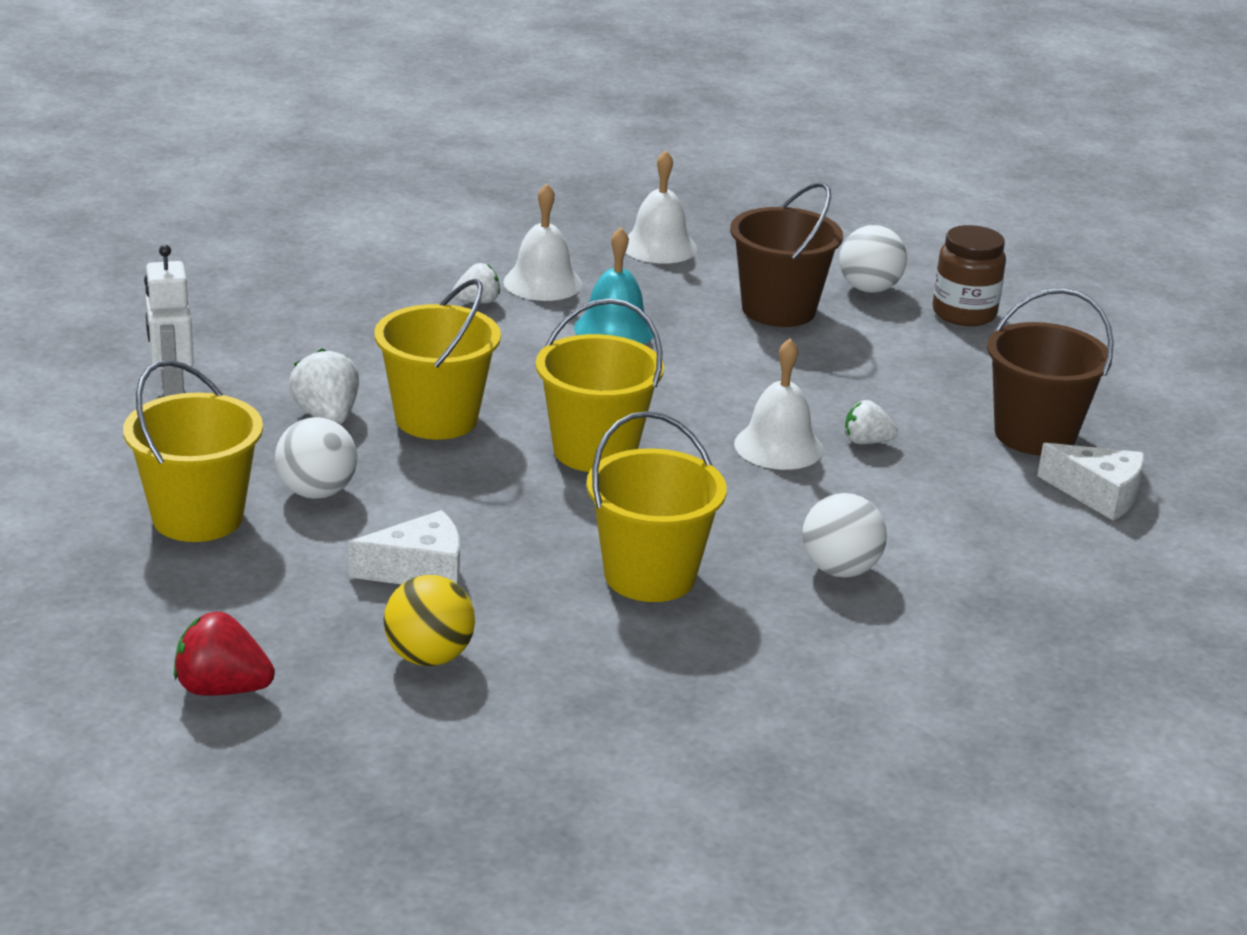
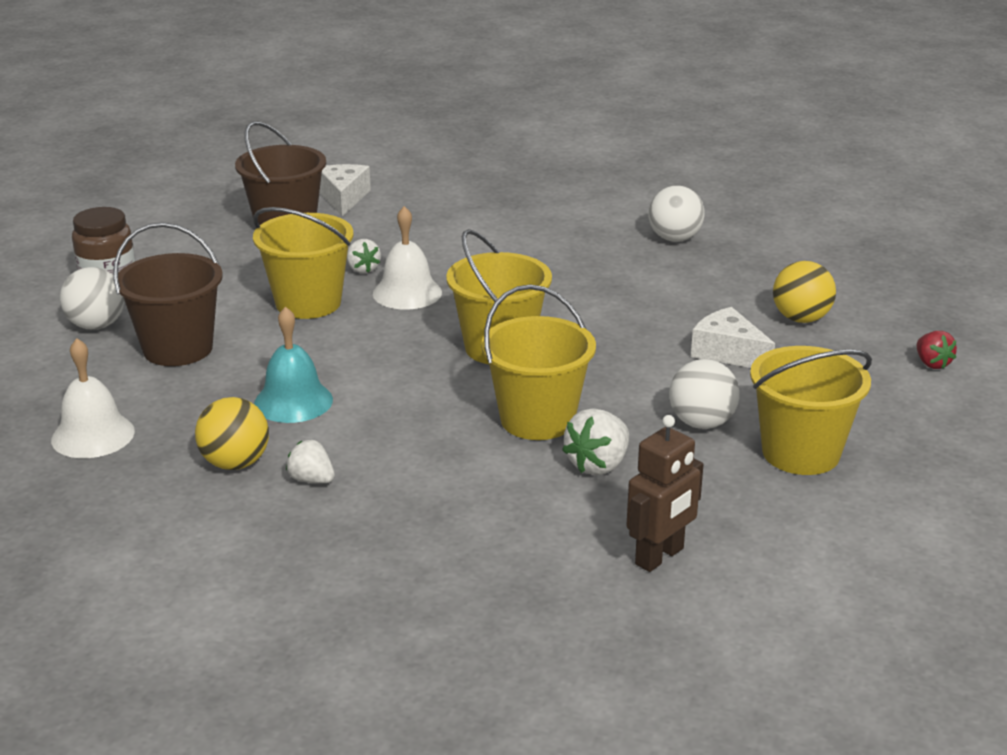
camera: 120 degrees left, 0 degrees up
(172, 389) = (660, 557): white robot -> brown robot
(222, 689) = (932, 363): red strawberry -> red strawberry, size x0.65
(542, 283) = (235, 463): white bell -> yellow ball
(649, 576) = (621, 287): yellow bucket -> yellow bucket (308, 303)
(840, 570) = (532, 241): white ball -> white ball (674, 239)

